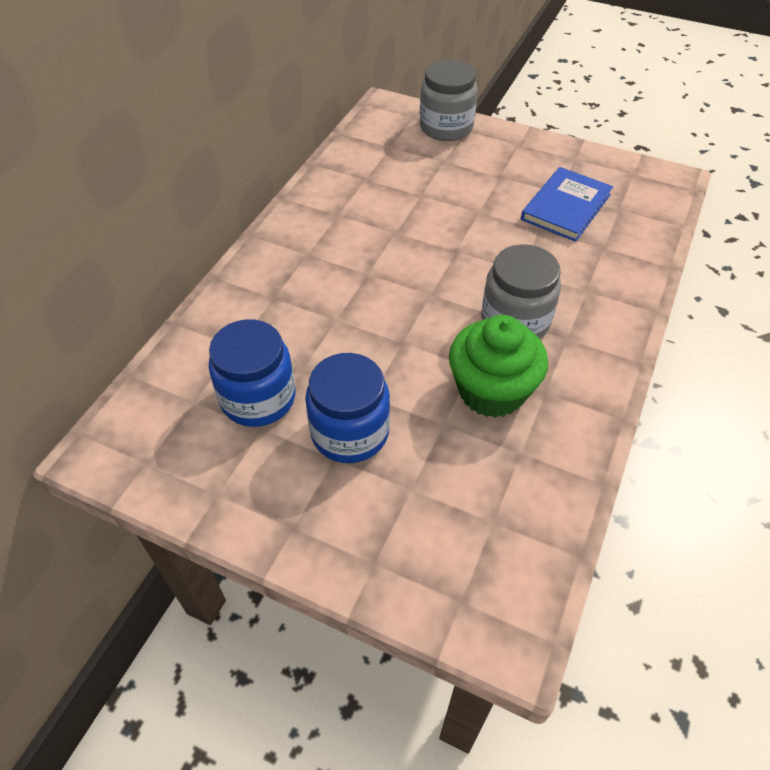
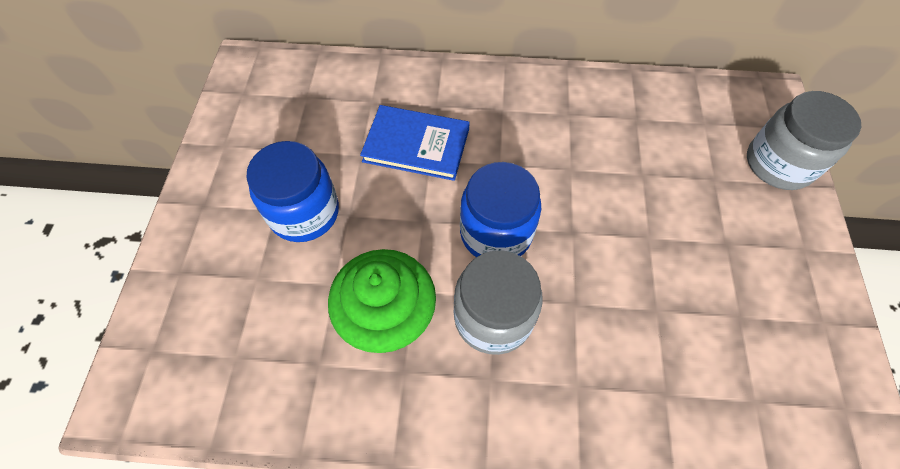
camera: 70 degrees right, 10 degrees up
(258, 398) = (321, 136): blue jar -> blue jar (496, 233)
(566, 207) = (716, 331): blue book -> blue book (416, 145)

